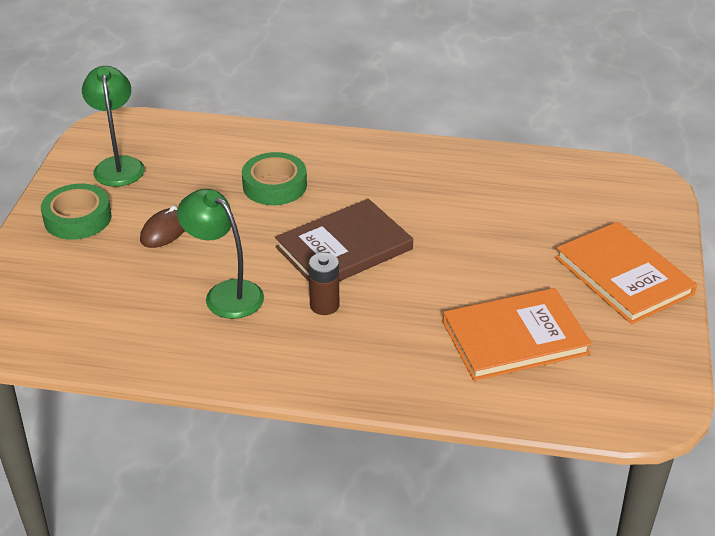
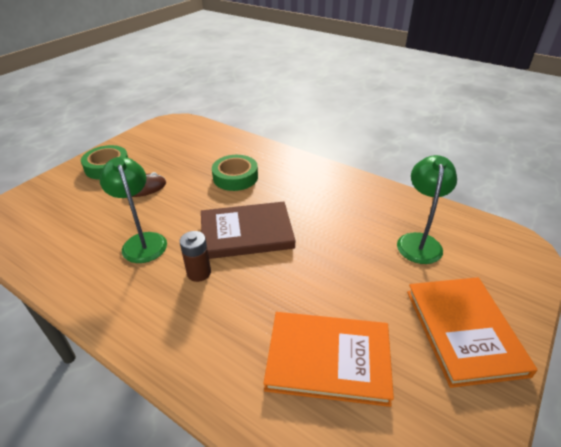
camera: 25 degrees right, 0 degrees up
(118, 165) = (158, 143): green lamp -> green lamp (419, 241)

